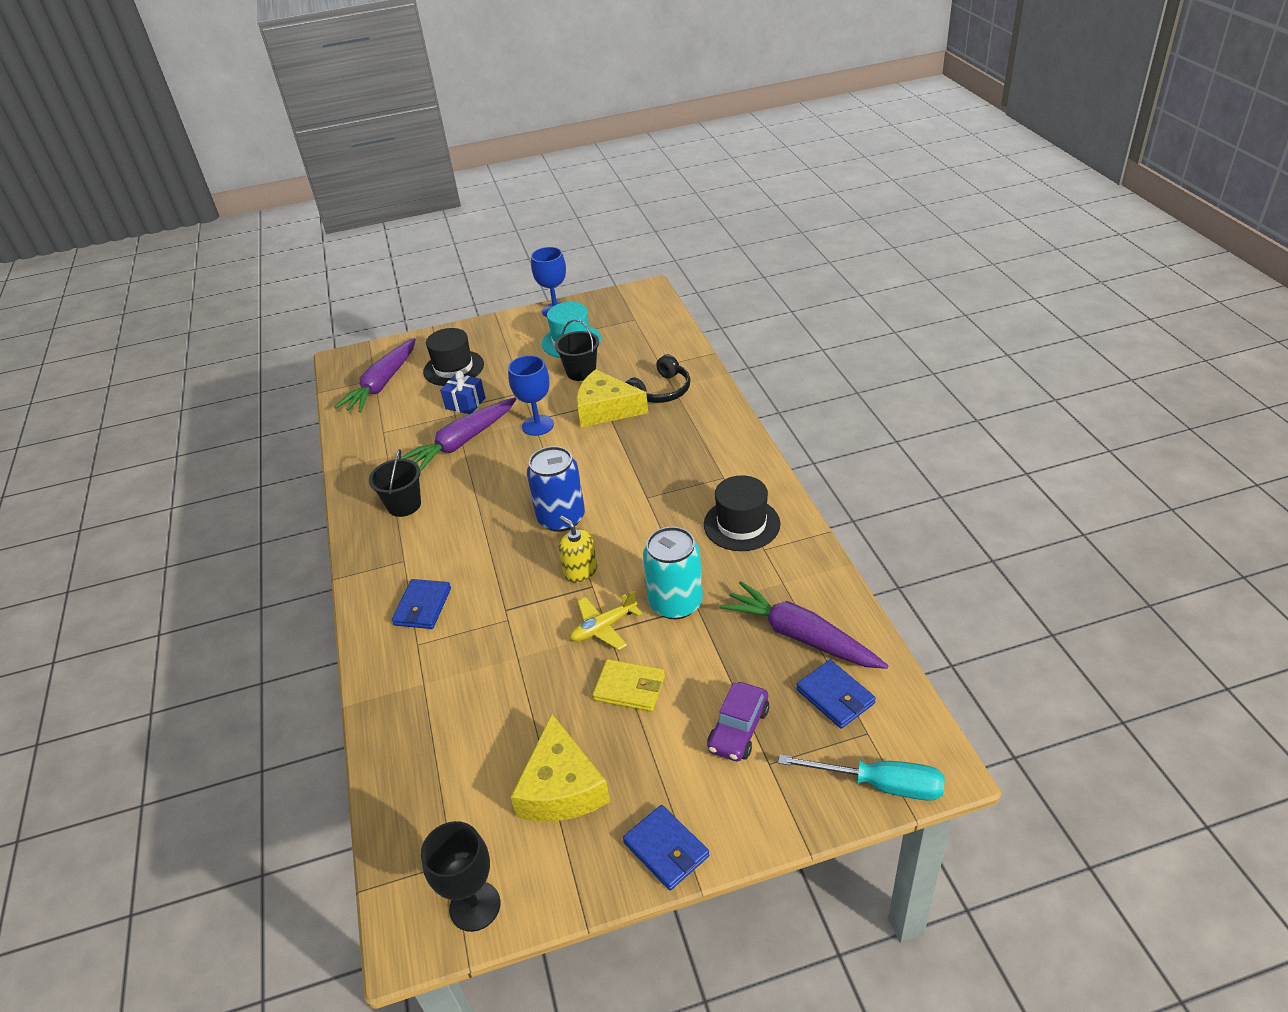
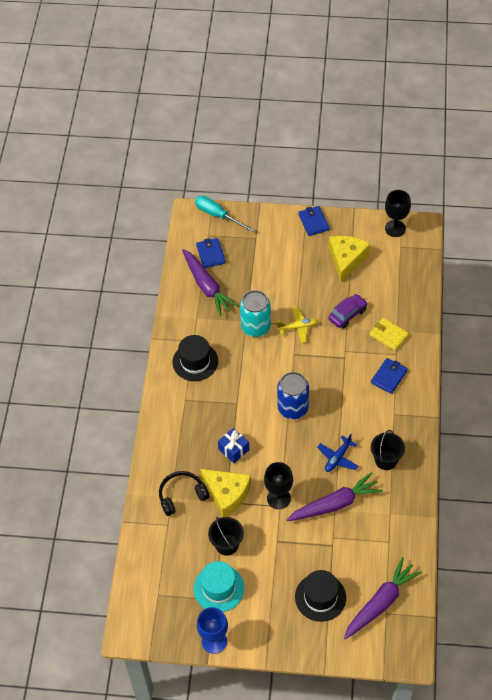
camera: 160 degrees left, 15 degrees up
(465, 403) = (322, 547): blue gift -> blue gift (234, 449)
(474, 486) = (338, 458): none -> blue plane
(538, 425) = (278, 498): blue goblet -> black goblet
(580, 571) = (296, 366): yellow soap dispenser -> none
(629, 688) = (299, 291): yellow wallet -> yellow wallet (388, 335)
(738, 729) = (260, 256): purple car -> purple car (347, 314)

